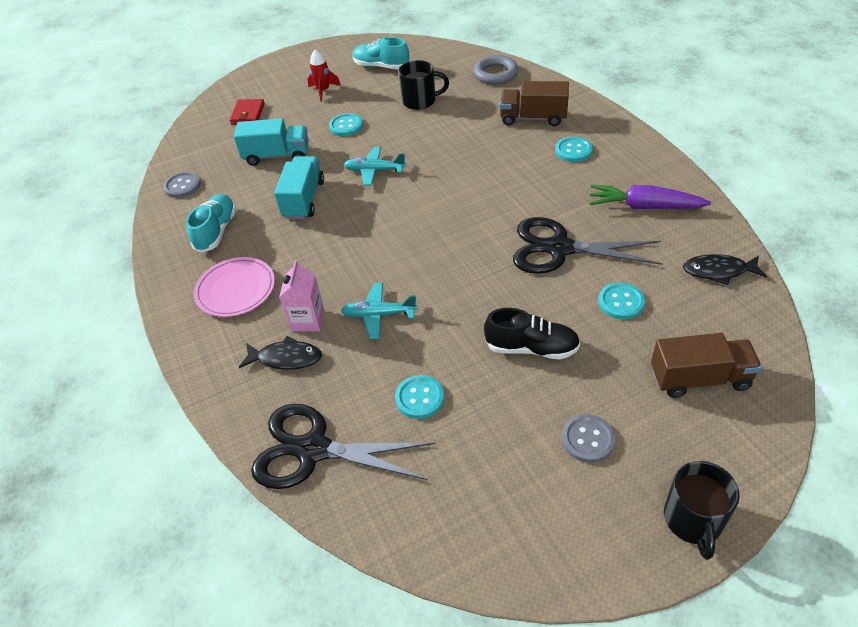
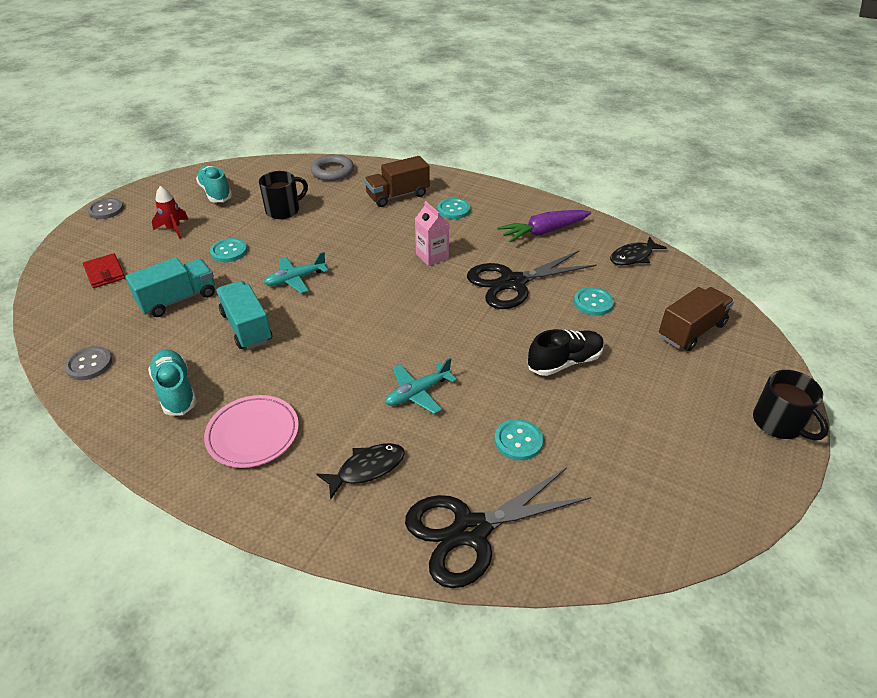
camera: 40 degrees left, 5 degrees down
(307, 320) = (355, 427): pink carton -> pink carton (432, 256)
(381, 66) = (216, 193): turquoise shoe -> turquoise shoe turned 75 degrees clockwise
(588, 439) = (666, 406): grey button -> grey button (106, 210)

